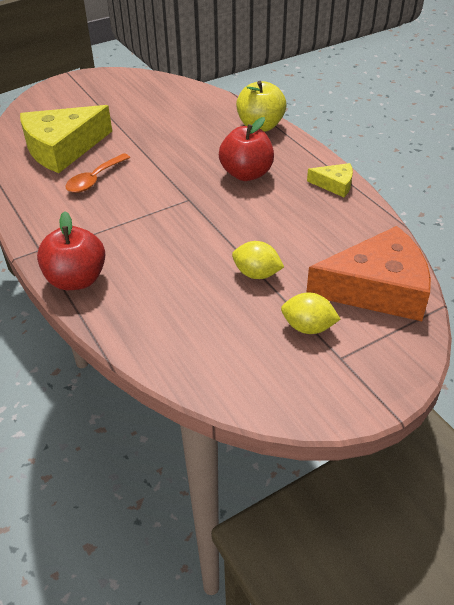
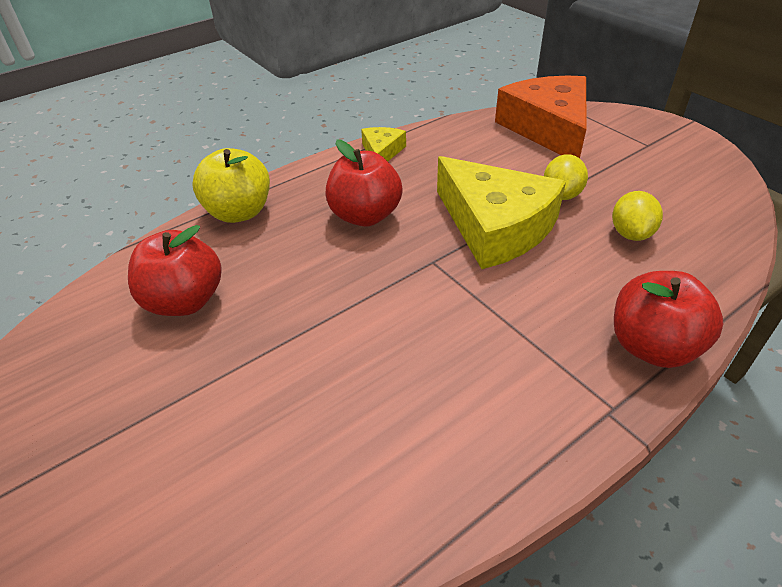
camera: 95 degrees left, 0 degrees up
(62, 148) = (287, 463): yellow cheese -> yellow cheese (495, 226)
(95, 179) = (396, 381): orange spoon -> none
(180, 115) = (185, 301): none -> red apple
(308, 327) = (622, 161): yellow lemon -> yellow lemon (631, 233)

